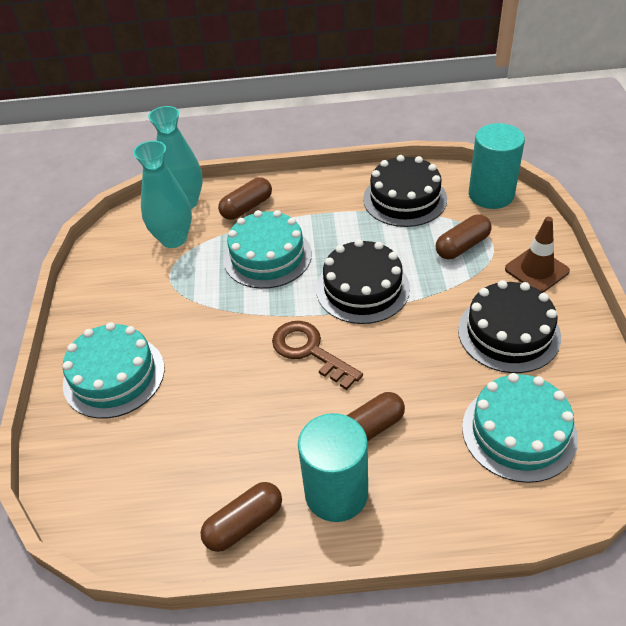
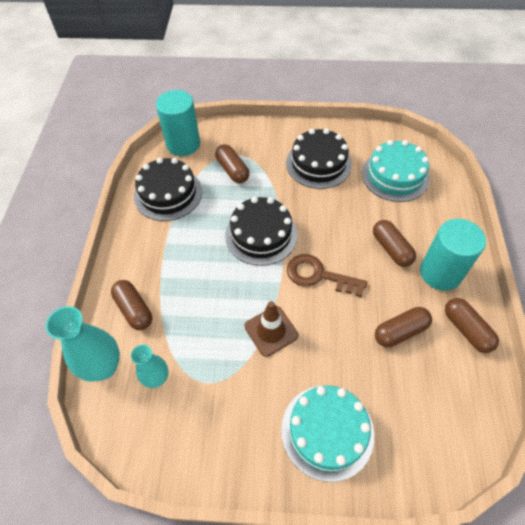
camera: 85 degrees left, 10 degrees up
(173, 239) = (157, 378): turquoise vase -> turquoise vase, size x0.62
(236, 442) = (400, 331): none -> brown capsule
(267, 256) = (206, 297): turquoise cake -> none
(310, 351) = (319, 275): brown key -> brown key turned 60 degrees clockwise
(536, 270) = (266, 138): brown traffic cone -> brown traffic cone (271, 331)

